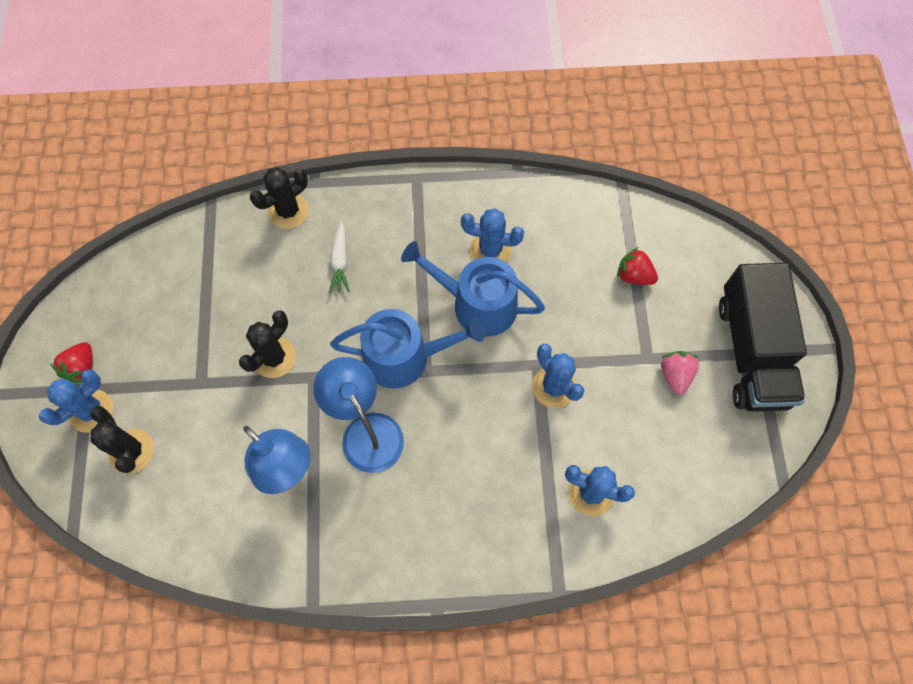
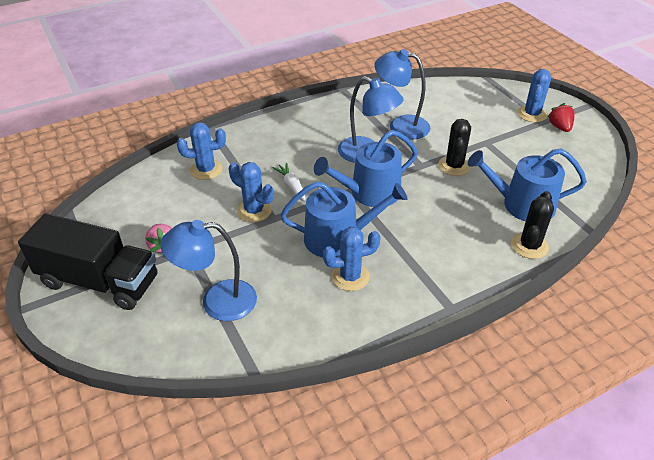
camera: 155 degrees right, 25 degrees down
(131, 451) = (491, 108): black cactus -> none
(248, 264) = (522, 204): none -> blue watering can
(340, 262) = (460, 228): white carrot -> white carrot (292, 186)
(634, 275) = (217, 301): red strawberry -> blue lamp
(751, 352) = (99, 281): black truck -> black truck turned 135 degrees clockwise

